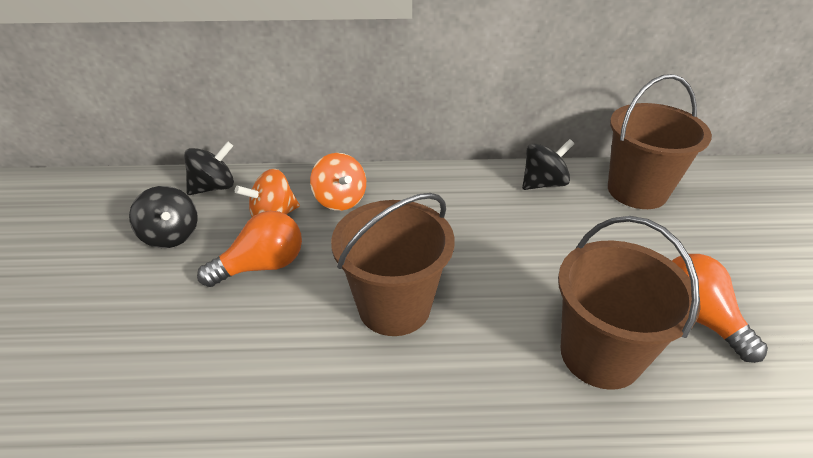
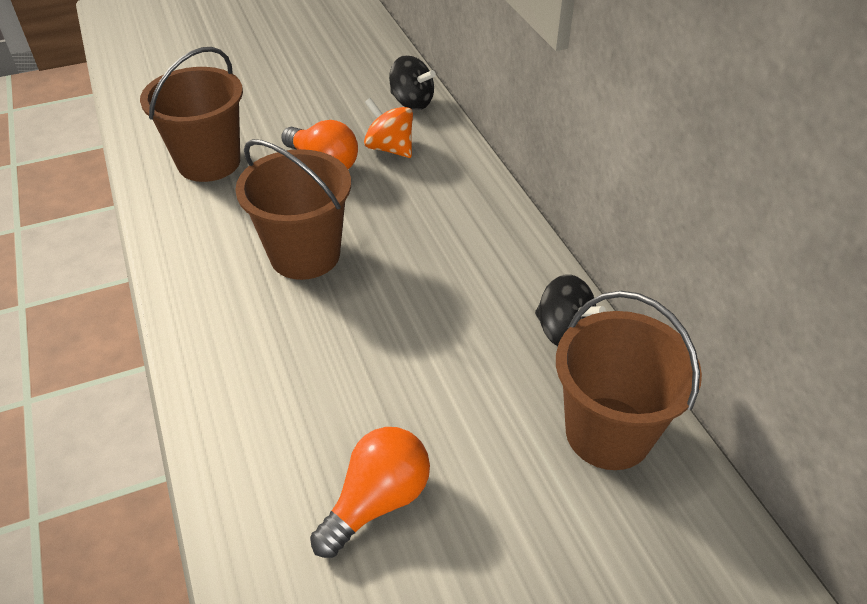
camera: 70 degrees right, 5 degrees up
(171, 235) = (338, 106): black spinning top -> none
(340, 200) = (436, 180): orange spinning top -> none
(600, 355) = (292, 412): brown bucket -> brown bucket (209, 162)

